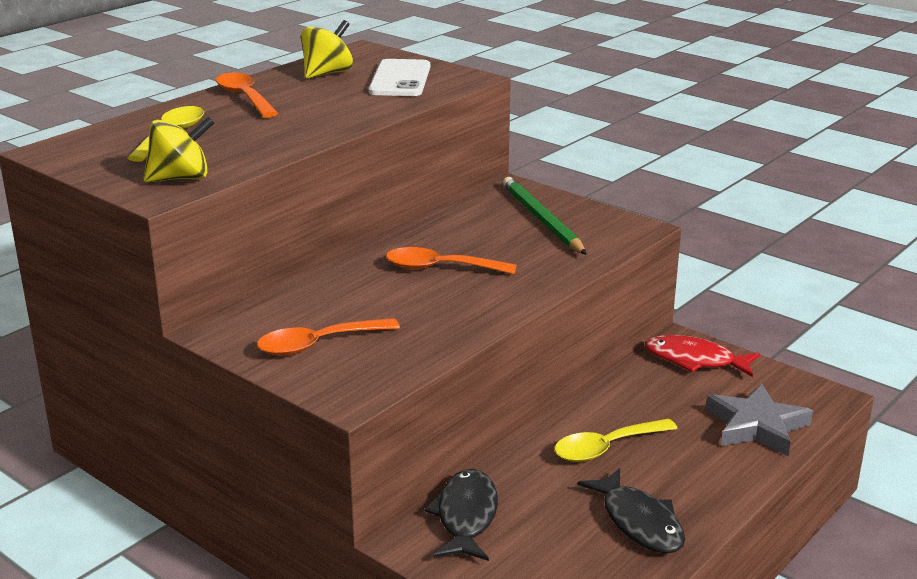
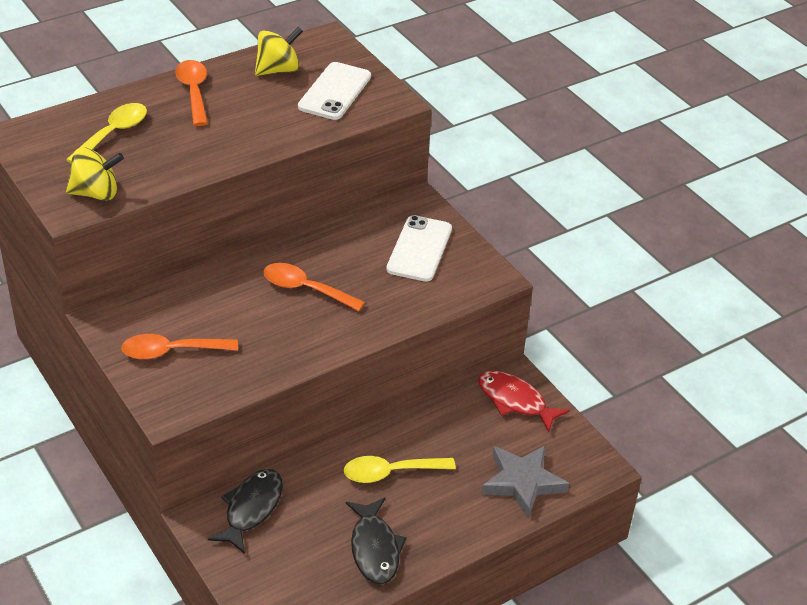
camera: 15 degrees right, 15 degrees up
(541, 219) = (419, 249): green pencil -> white phone

